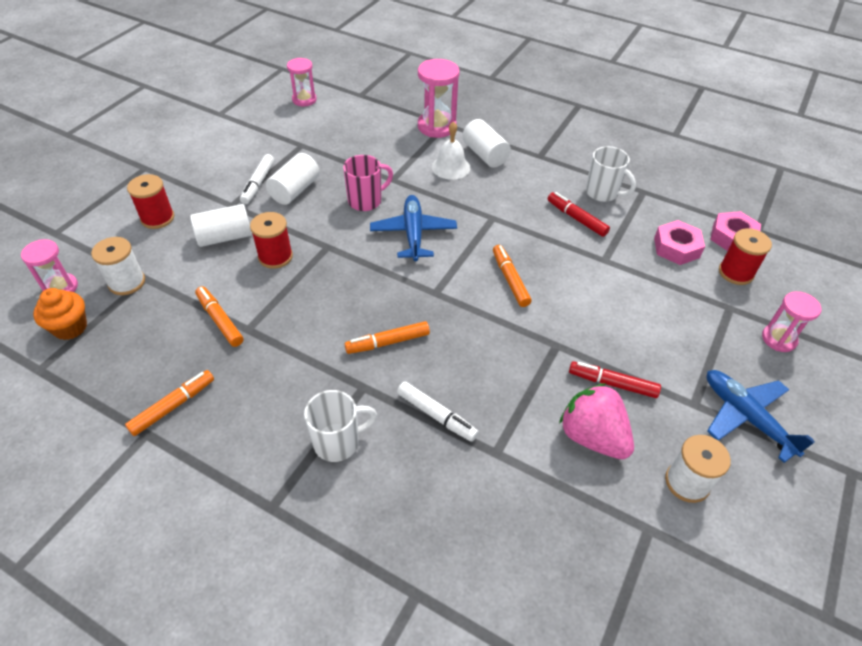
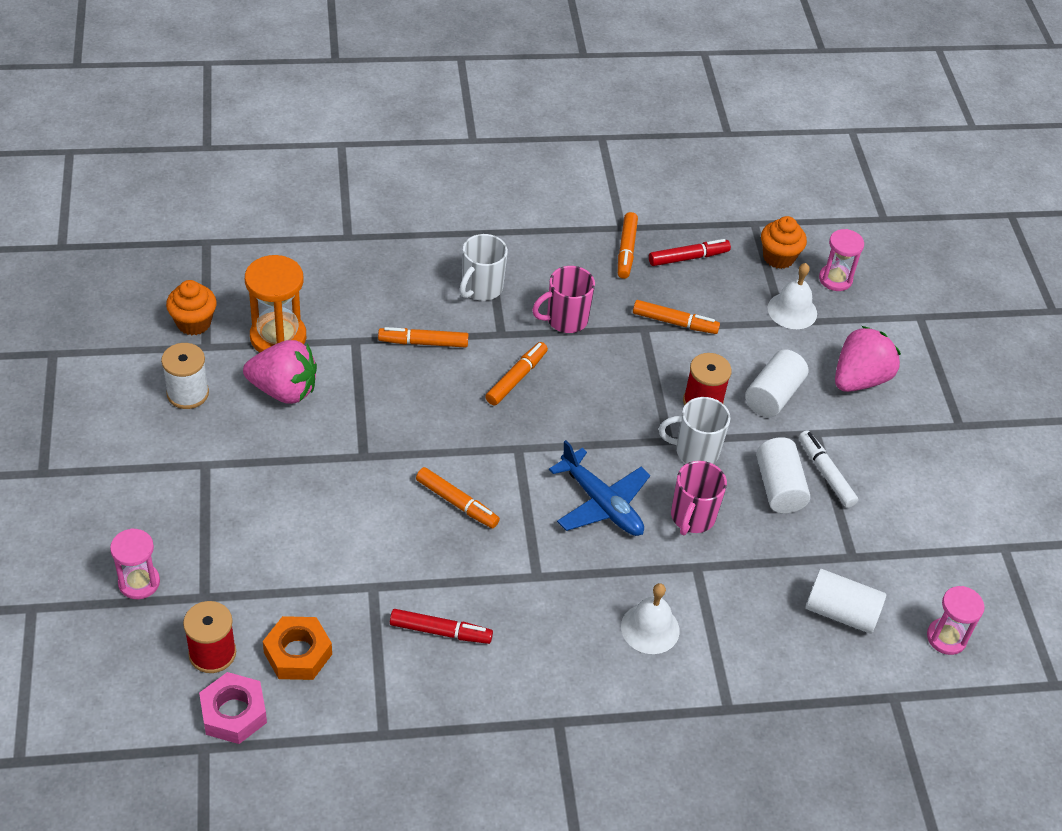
camera: 140 degrees right, 0 degrees up
(127, 282) = (792, 310): white spool -> white bell
(157, 218) = (859, 379): red spool -> pink strawberry
(299, 370) = (565, 320): none -> pink mug
(436, 415) = (423, 343): white marker -> orange marker
(437, 126) = (734, 695): pink hourglass -> none
(485, 154) = (628, 678): white cylinder -> white cylinder (841, 612)
(569, 498) = (278, 337): none -> orange hourglass
(602, 193) = (434, 698): white mug -> white mug (695, 451)
(612, 384) = (290, 445): red marker -> red marker (688, 258)
(651, 568) = (194, 323): none -> orange cupcake
(676, 248) = (298, 653): pink nut -> orange nut
(746, 417) = (152, 476): blue plane -> none

